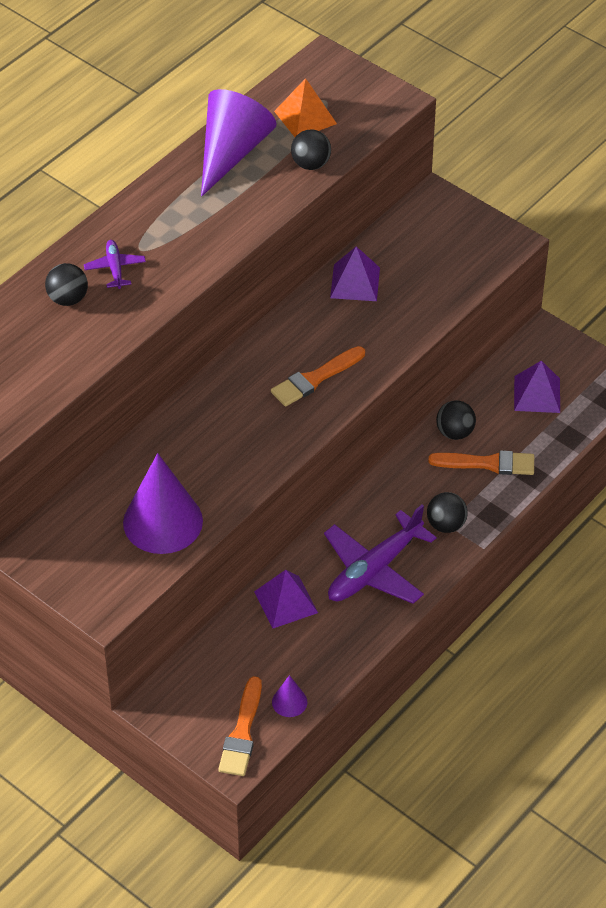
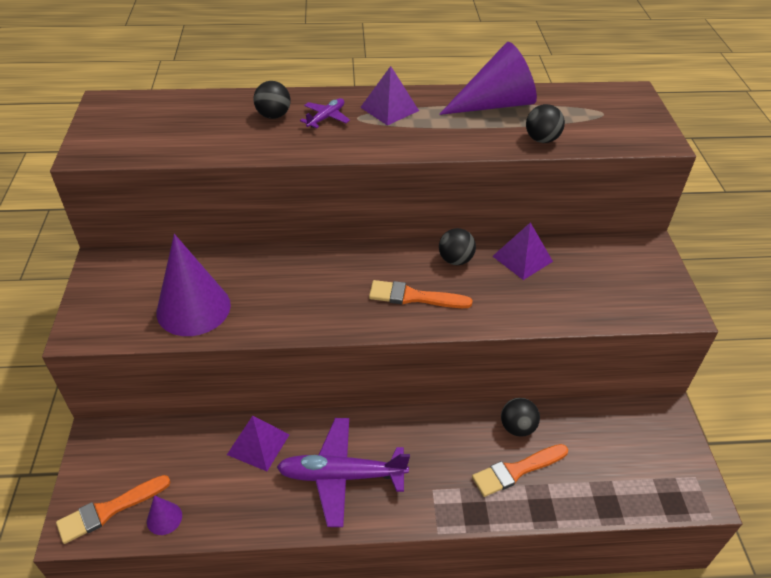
camera: 45 degrees right, 5 degrees down
(305, 117) = (575, 114): orange pyramid -> none
(446, 524) = (431, 489): black ball -> black ball (455, 260)
(488, 463) = (516, 470): orange brush -> orange brush turned 105 degrees clockwise
(537, 394) = (614, 450): purple pyramid -> purple pyramid (389, 109)

